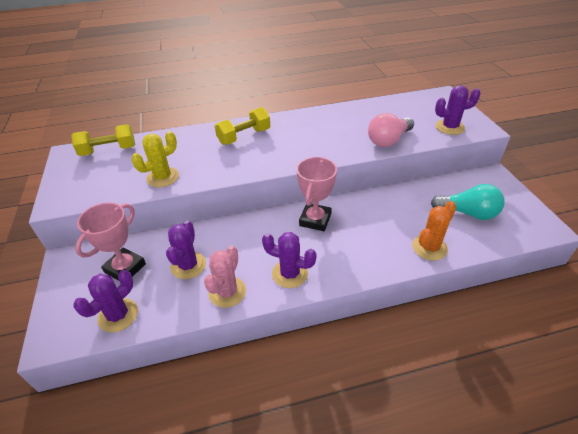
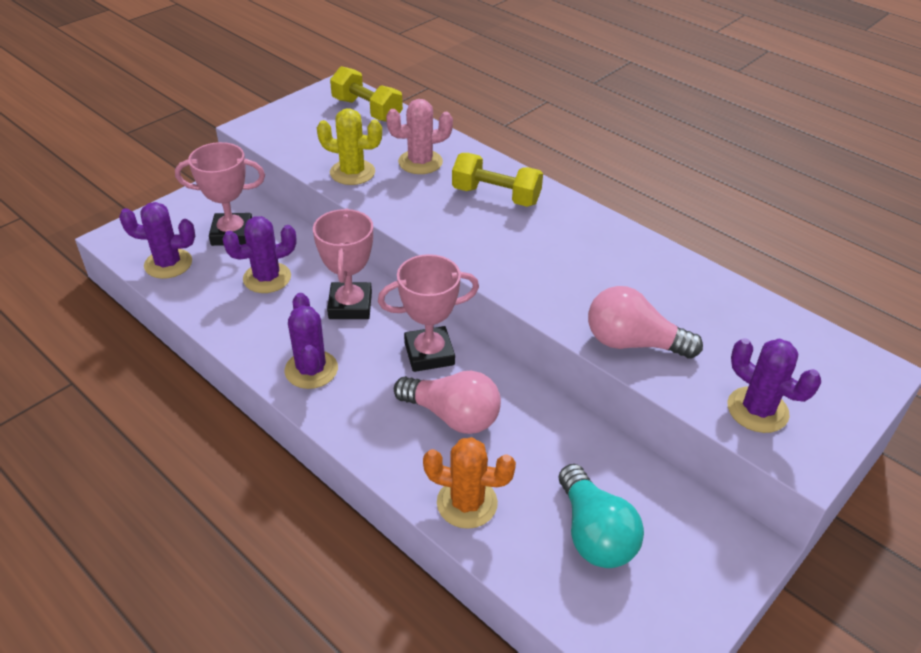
camera: 55 degrees right, 0 degrees up
(227, 292) = (247, 328): pink cactus -> pink cactus (420, 162)
(249, 236) = (350, 305): none -> pink trophy
(367, 229) = (453, 416): none -> pink light bulb

